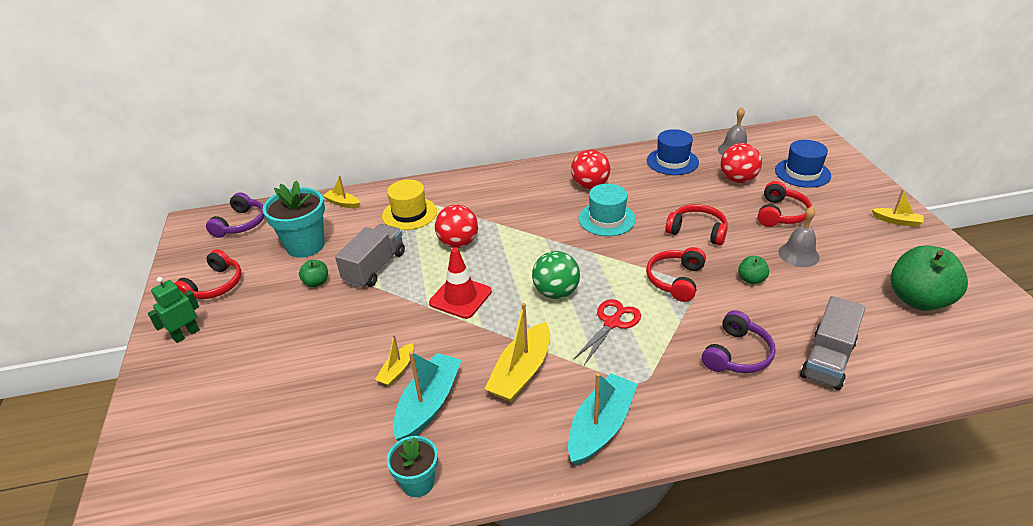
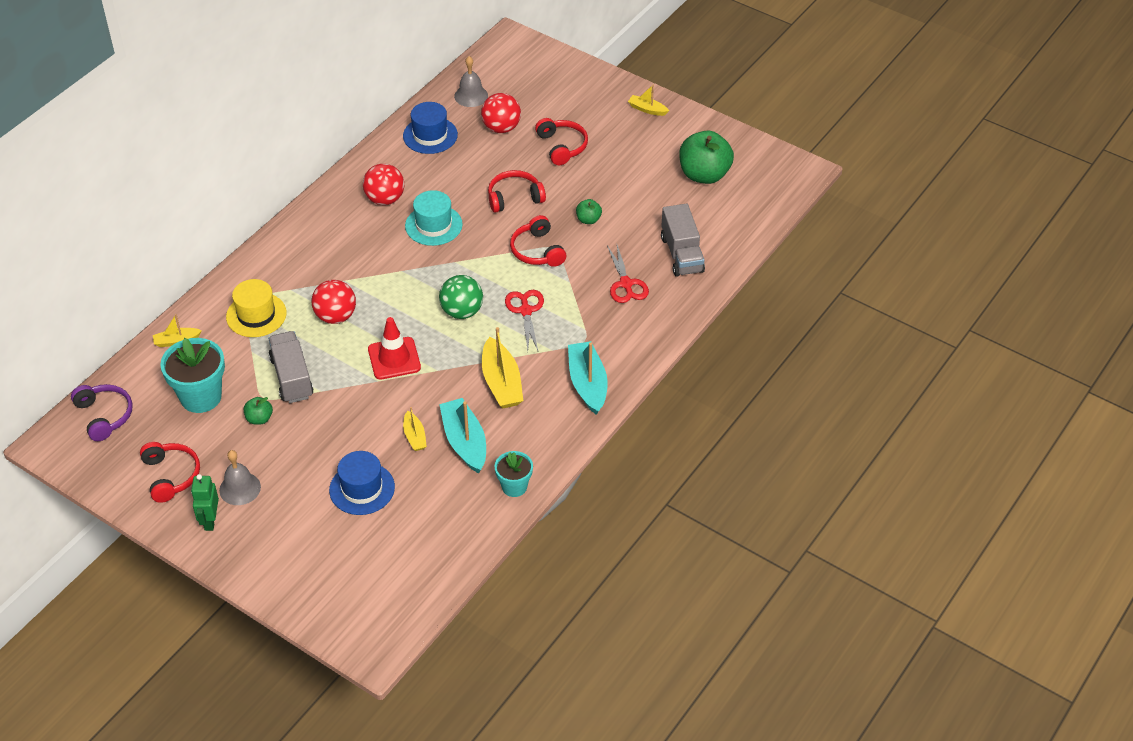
camera: 45 degrees left, 10 degrees up
(737, 354) = (626, 284): purple headphones -> red scissors
(798, 254) = (603, 179): grey bell -> grey bell (240, 488)
(802, 173) = (546, 94): blue hat -> blue hat (362, 488)
(897, 221) = (647, 109): yellow boat -> yellow boat turned 135 degrees counterclockwise

